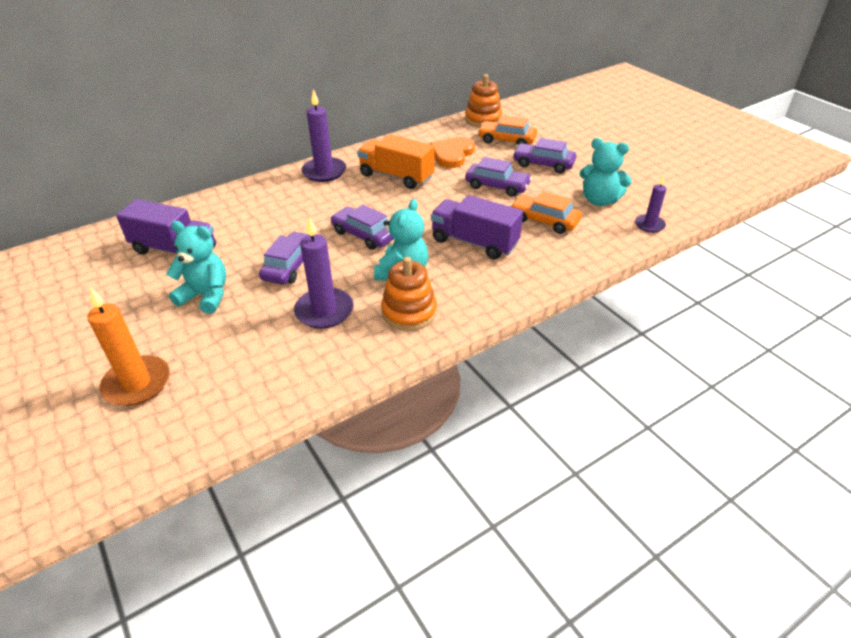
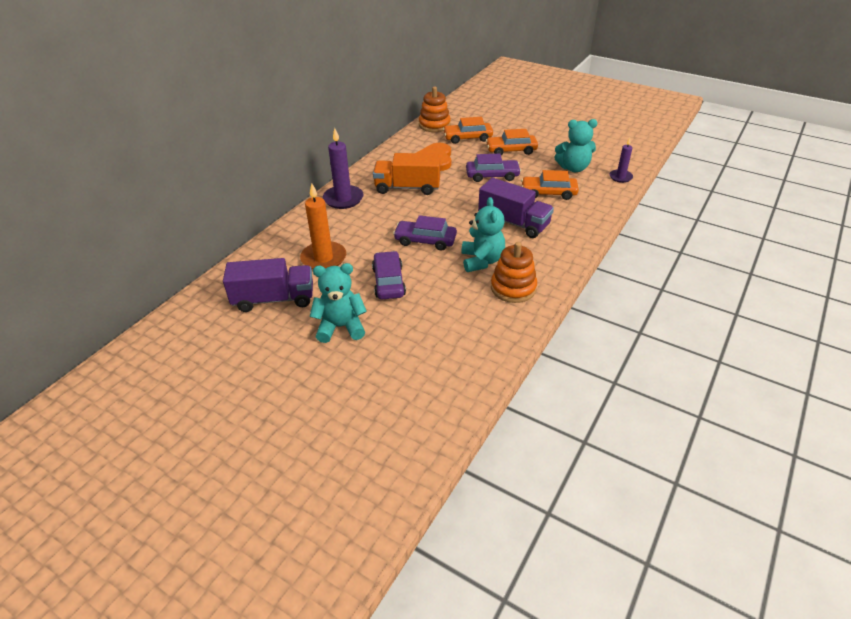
camera: 25 degrees left, 0 degrees up
(137, 383) = (352, 412): orange candle -> orange candle (323, 258)
(324, 311) = (449, 307): purple candle -> none
(474, 242) = (513, 223): purple truck -> purple truck turned 150 degrees counterclockwise
(543, 164) = (511, 150): purple car -> orange car

